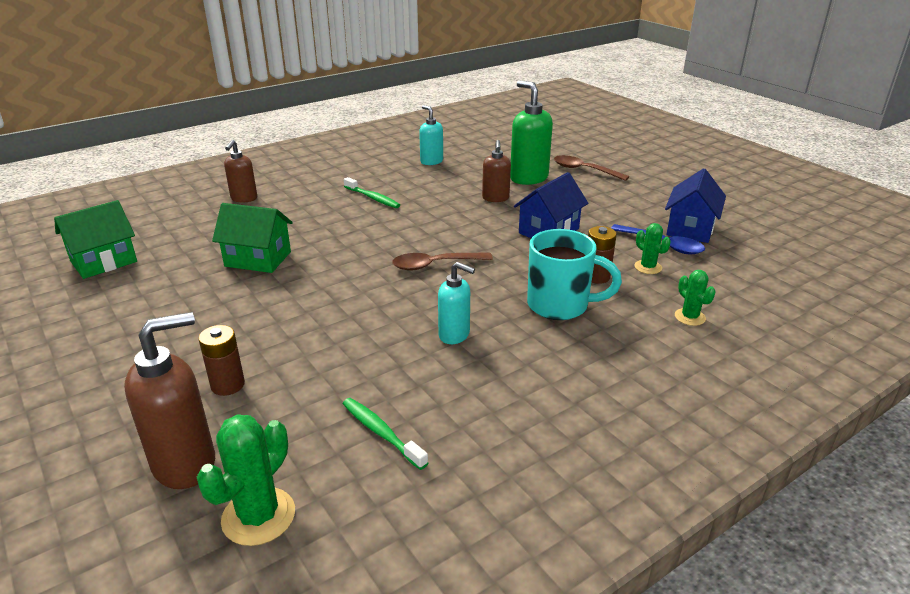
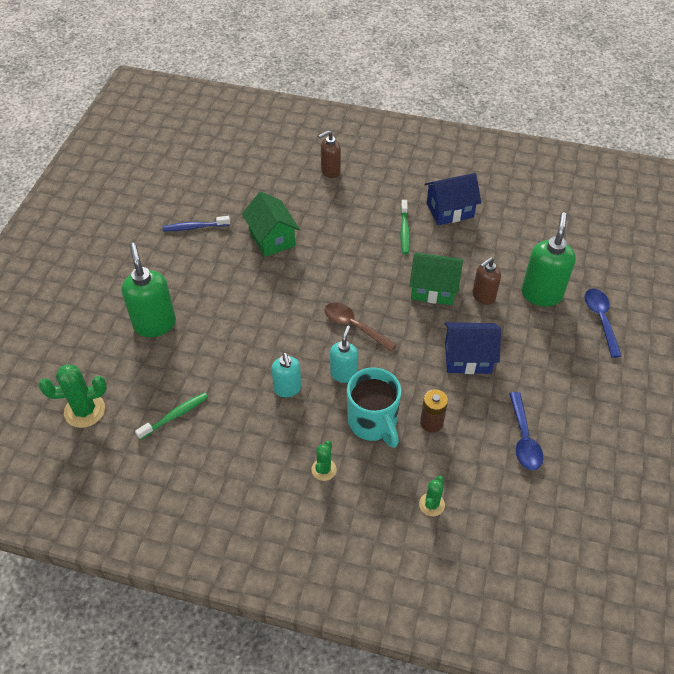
camera: 50 degrees right, 20 degrees up
(104, 261) = (202, 178): green house -> green house (433, 289)
(153, 295) = (194, 227): none -> blue toothbrush
(185, 464) = (92, 356): brown soap dispenser -> none
(228, 385) = (155, 324): brown battery -> green soap dispenser
(381, 432) = (175, 415): green toothbrush -> green toothbrush turned 45 degrees clockwise
(431, 161) = (499, 220): turquoise soap dispenser -> turquoise soap dispenser (344, 374)
(584, 170) = (600, 319): brown spoon -> blue spoon
(648, 267) = (477, 446): green cactus -> green cactus (324, 469)
(690, 228) = (572, 444): blue house -> blue house (450, 210)

